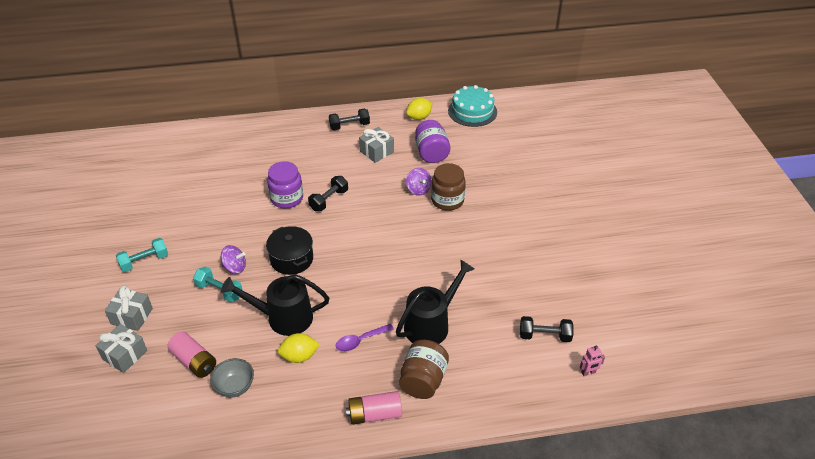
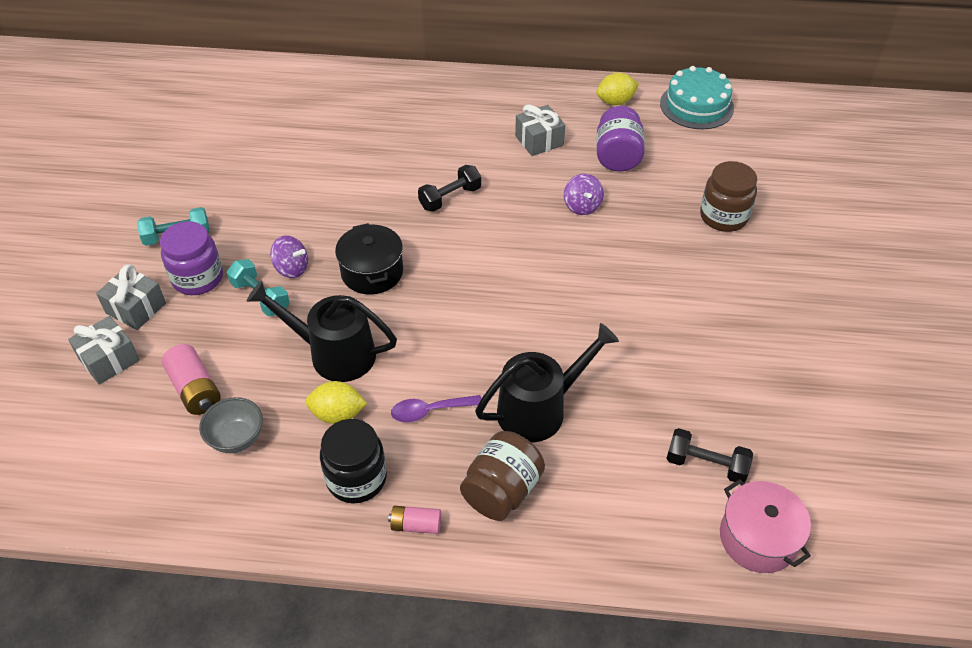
camera: 15 degrees right, 5 degrees up
(287, 198) = (393, 185): purple jar -> purple jar (198, 278)
(326, 394) = (356, 478): none -> black jar
(349, 126) = (512, 98): black dumbbell -> none
(374, 414) = (416, 525): pink battery -> pink battery, size x0.63
(447, 200) = (620, 230): brown jar -> brown jar (723, 217)
(588, 372) = (758, 538): pink robot -> pink pot

